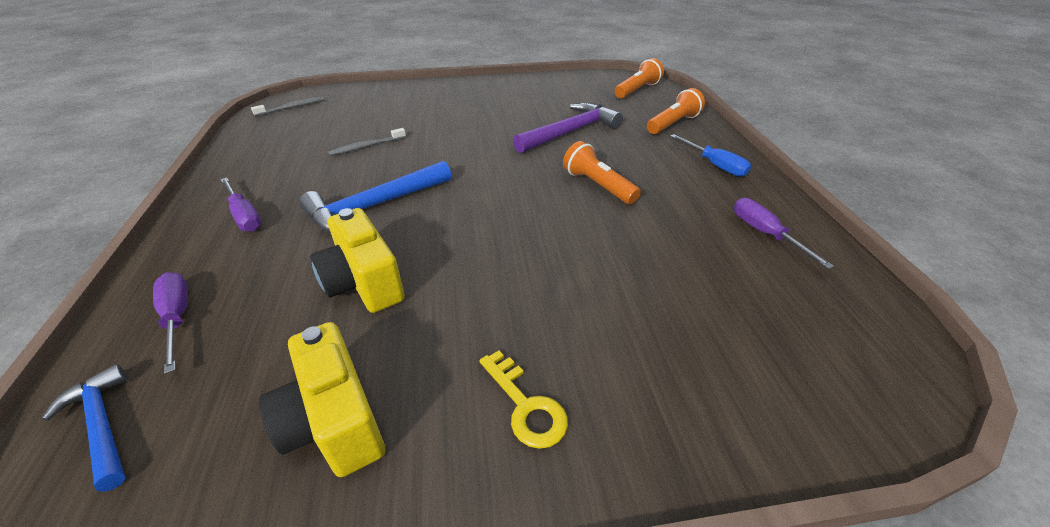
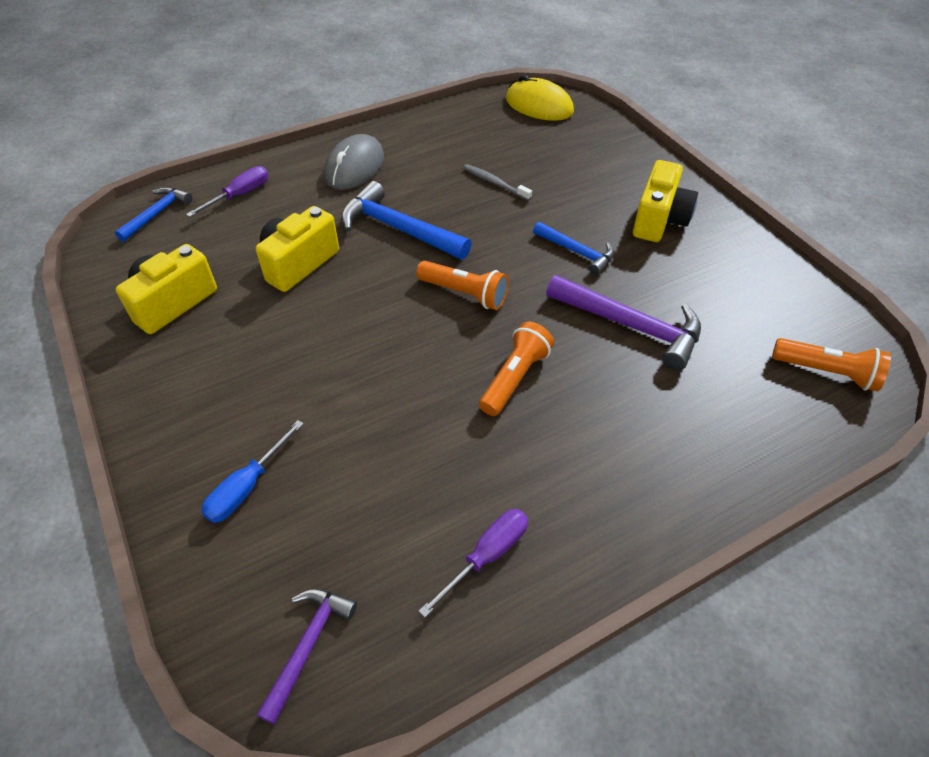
camera: 70 degrees right, 10 degrees up
(244, 216) = (354, 167): purple screwdriver -> grey mouse
(292, 107) = (539, 105): grey toothbrush -> yellow mouse
(476, 99) = (659, 220): none -> yellow camera
(482, 133) = (576, 252): none -> blue hammer
(525, 406) = (199, 394): yellow key -> none
(673, 124) = (734, 432): orange flashlight -> orange flashlight (465, 293)
(714, 165) = (634, 493): blue screwdriver -> blue screwdriver (247, 487)
(864, 351) = (308, 646): none -> purple hammer

